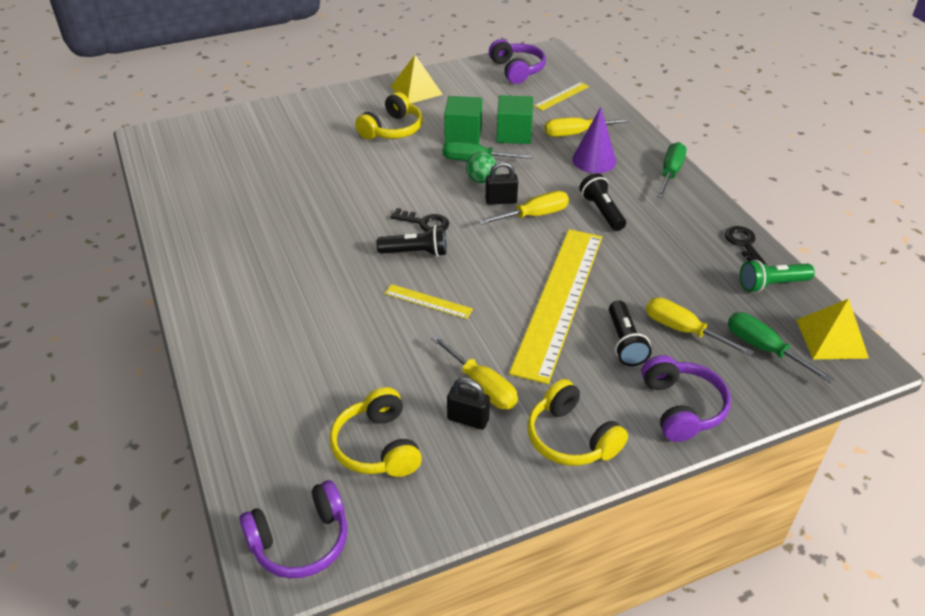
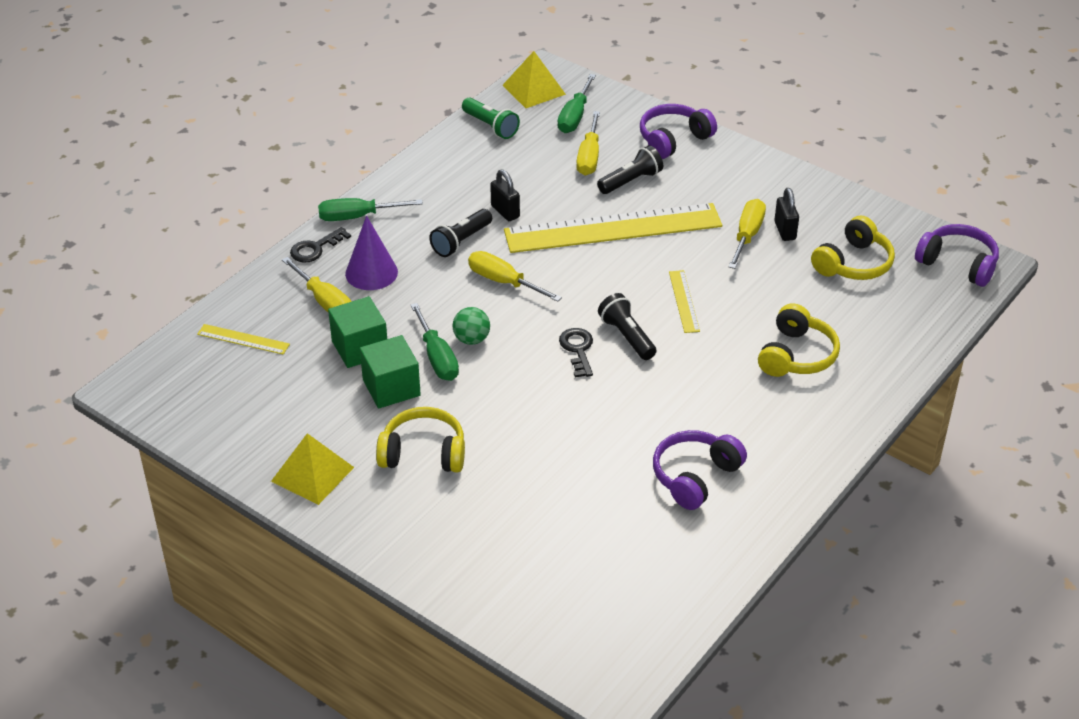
camera: 120 degrees left, 0 degrees up
(501, 201) = (497, 312): black padlock -> black padlock (505, 212)
(517, 70) = (196, 401): purple headphones -> purple headphones (695, 477)
(571, 438) = (751, 179): yellow headphones -> yellow headphones (796, 355)
(743, 244) = (444, 150): black key -> black key (315, 248)

